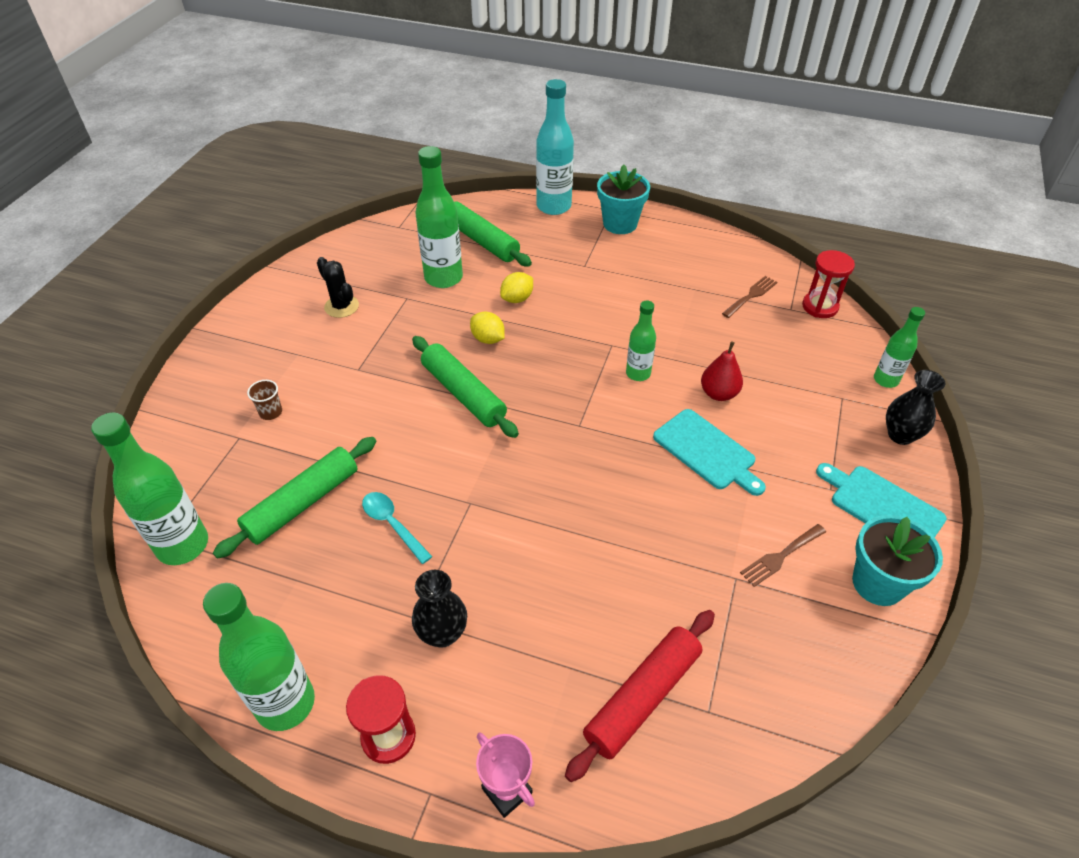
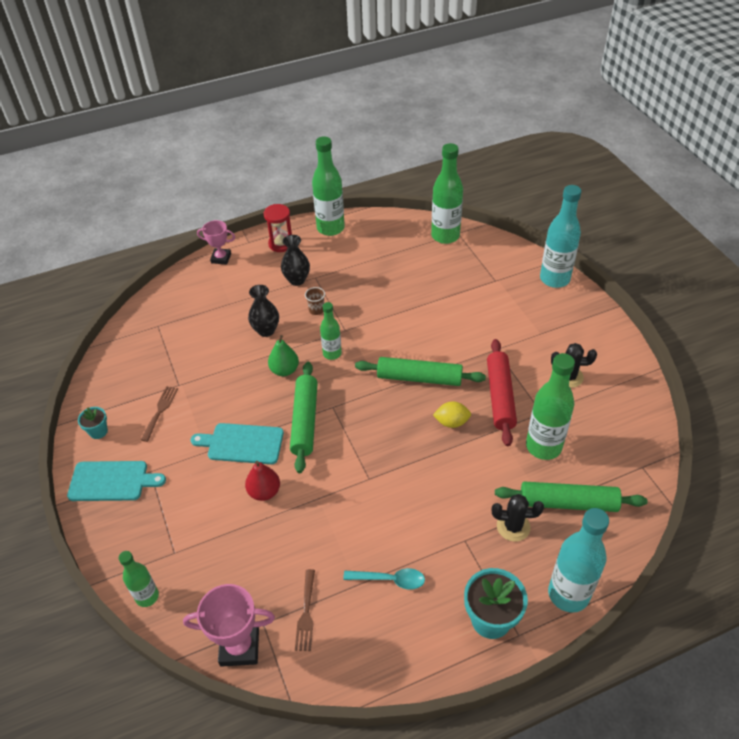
camera: 140 degrees right, 0 degrees up
(188, 393) = (554, 279): none -> turquoise bottle
(271, 412) = (501, 299): brown cup -> brown cup (316, 310)
(303, 503) = (421, 279): green rolling pin -> green rolling pin (305, 421)
(392, 524) = (369, 298): turquoise spoon -> turquoise spoon (390, 580)
(517, 299) = (473, 468): yellow lemon -> none
(539, 252) = (513, 526): none -> black cactus
(590, 502) = (284, 370): none -> green pear
(638, 373) = (330, 468): green bottle -> green bottle (332, 353)
(642, 697) = (190, 313): red rolling pin -> red rolling pin (500, 396)
(820, 307) = (239, 647): red hourglass -> pink trophy
(878, 583) = (98, 431): turquoise flower pot -> turquoise flower pot, size x0.55
(900, 435) = (117, 548): black vase -> black vase (266, 330)

